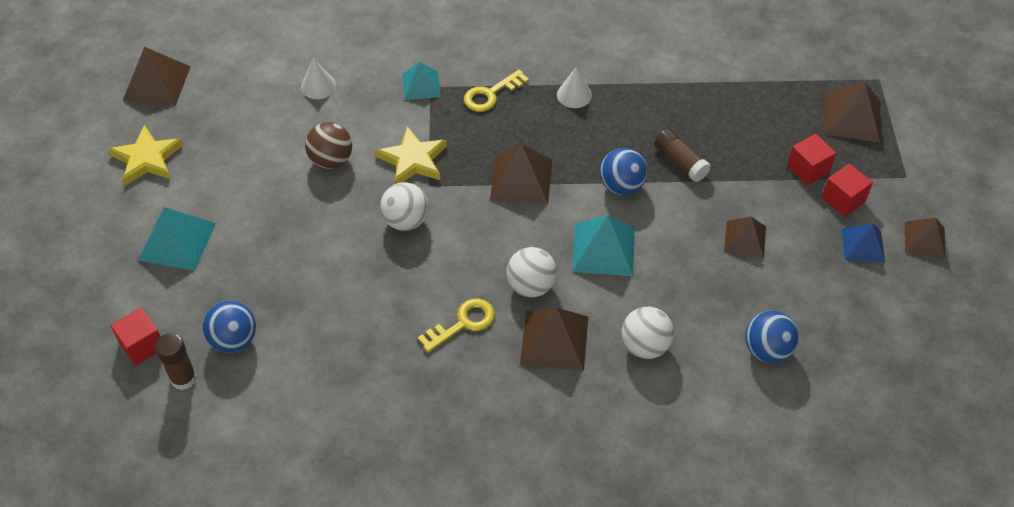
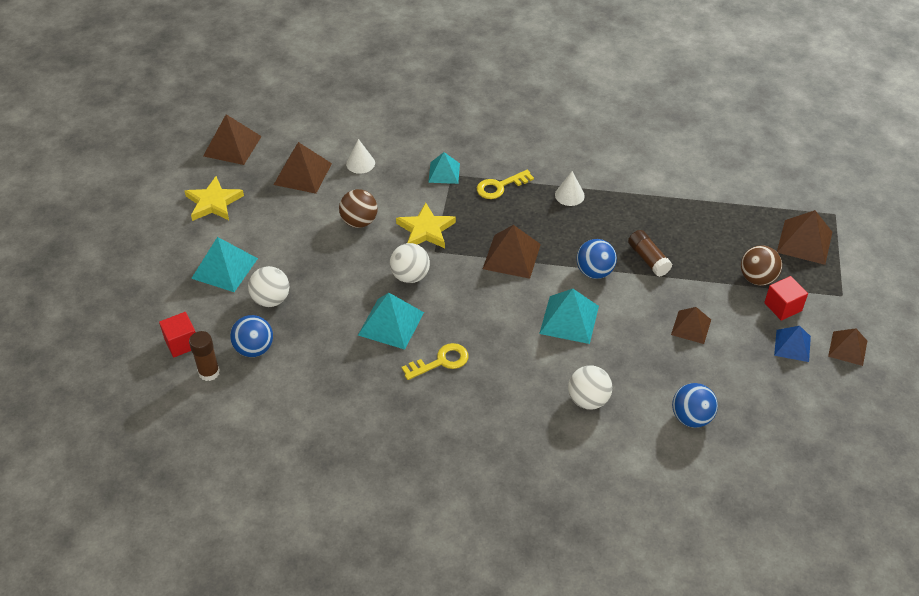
camera: 10 degrees right, 5 degrees down
(394, 284) = (391, 323): none -> turquoise pyramid
(531, 286) = (502, 340): white ball -> white ball (271, 300)
(554, 340) = (513, 385): brown pyramid -> brown pyramid (303, 174)
(808, 169) = (757, 278): red cube -> brown ball

